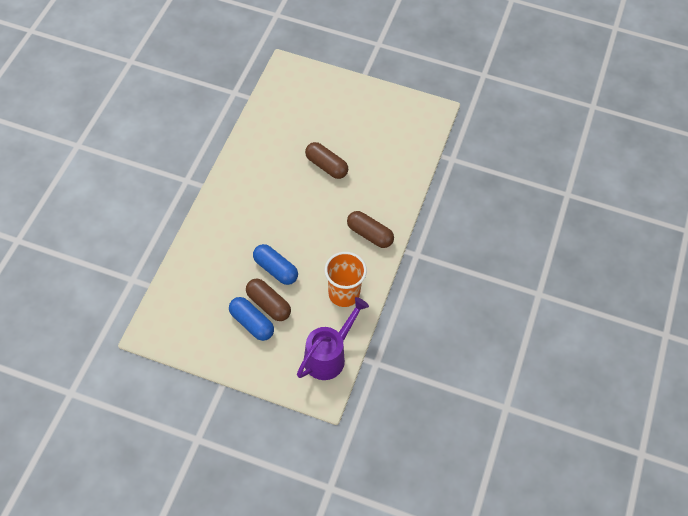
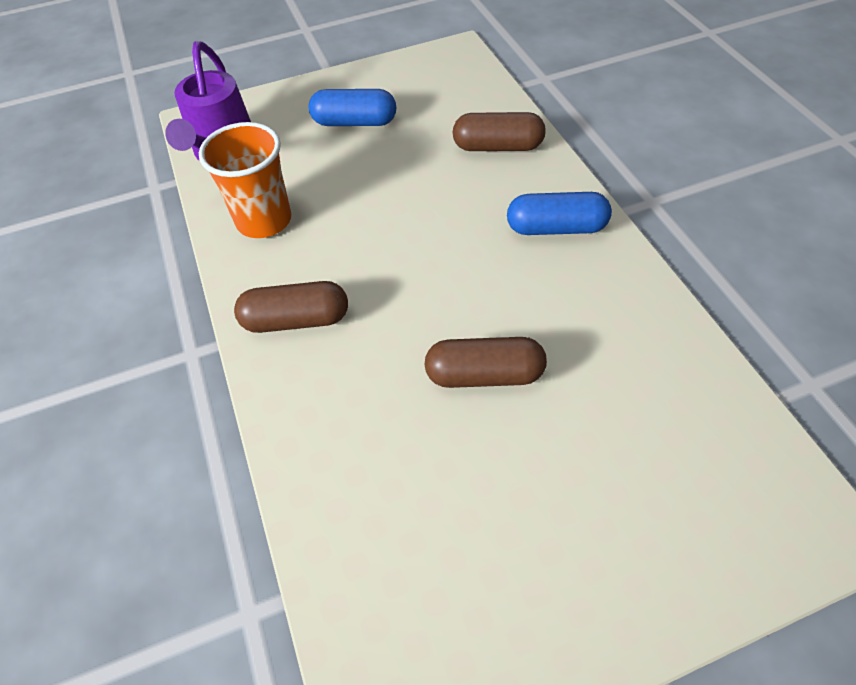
camera: 145 degrees right, 5 degrees down
(268, 304) = (355, 148): brown capsule -> brown capsule (498, 146)
(275, 269) = (390, 185): blue capsule -> blue capsule (556, 228)

